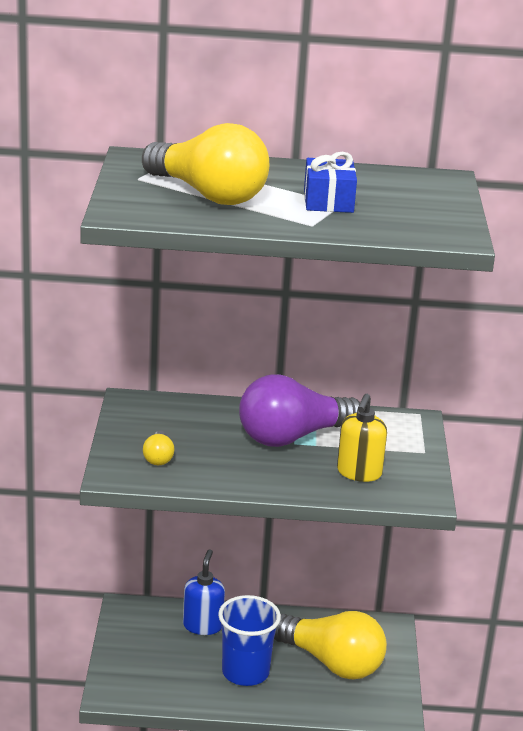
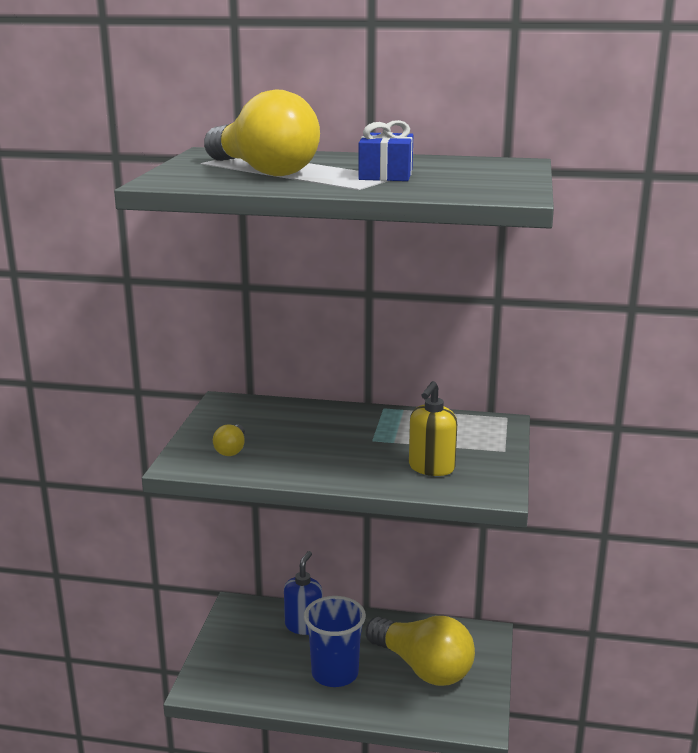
camera: 10 degrees right, 5 degrees down
(292, 437) = (372, 434): purple light bulb -> none

